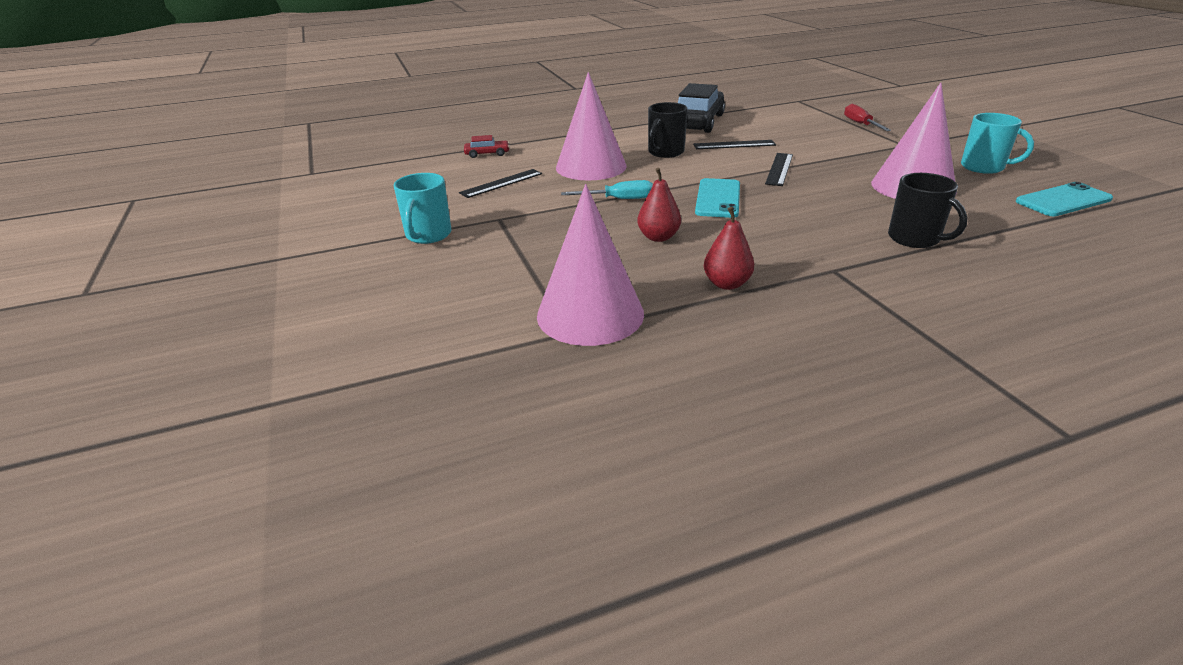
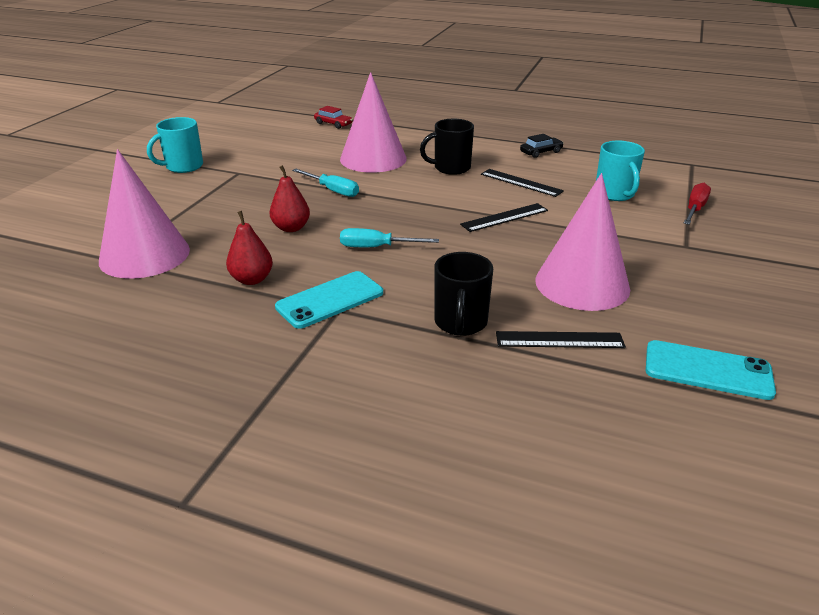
camera: 40 degrees right, 0 degrees up
(501, 183) = (293, 149): black ruler -> black ruler (559, 340)
(698, 122) = (541, 152): black car -> black car, size x0.45
(718, 198) = (397, 219): turquoise phone -> turquoise phone (330, 300)
(752, 221) = (377, 247): none -> turquoise screwdriver
(983, 167) = (712, 301): turquoise mug -> turquoise mug (615, 194)

